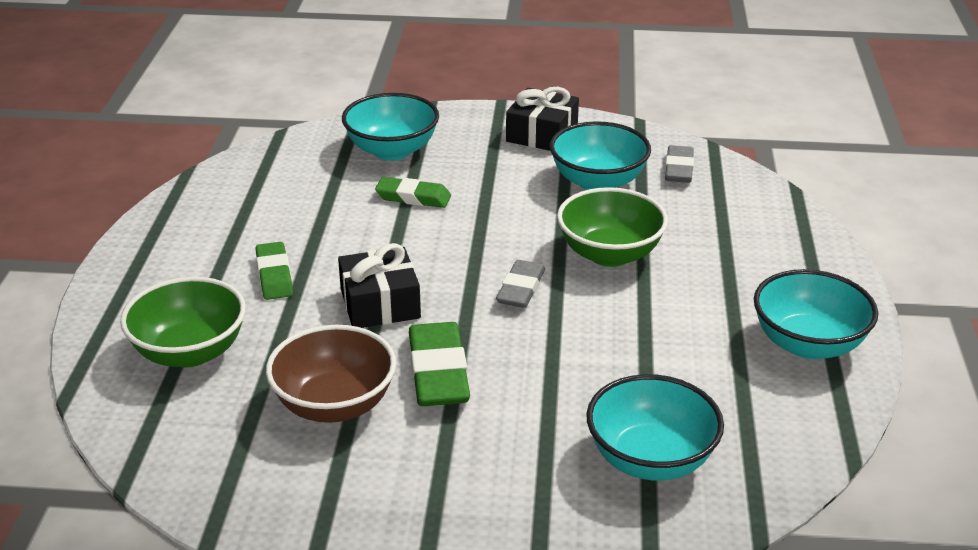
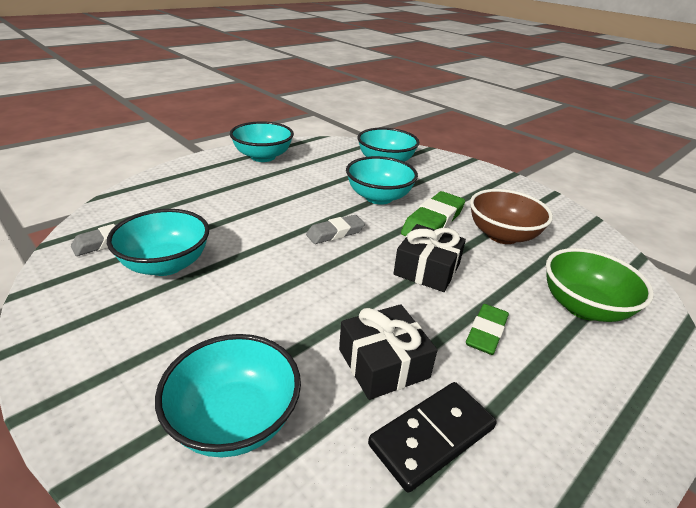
camera: 140 degrees left, 0 degrees up
(268, 198) = (432, 436): none -> black domino
(413, 197) = (301, 339): green eraser -> none
(542, 134) = (96, 335): black gift -> black gift (383, 363)
(552, 371) = (378, 197): none -> turquoise bowl
(609, 254) = (258, 222): green bowl -> none

